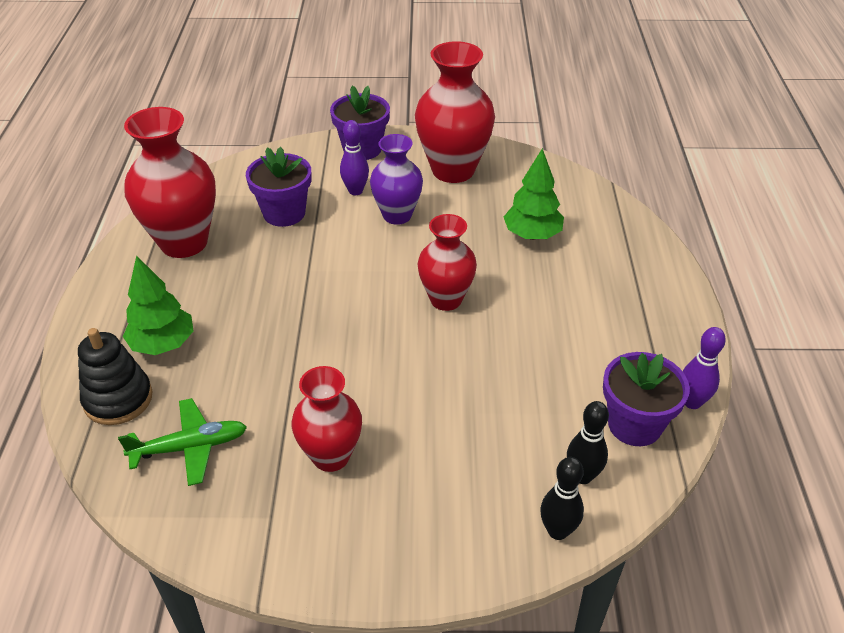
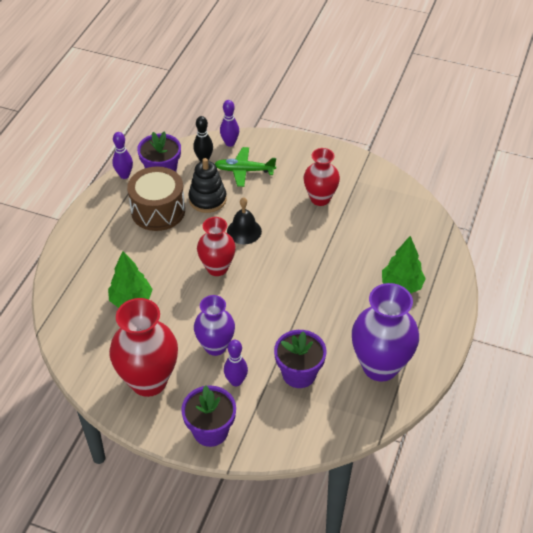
camera: 160 degrees left, 5 degrees up
(118, 399) = (429, 258): black stacking toy -> black stacking toy (207, 199)
(184, 242) = (380, 366): red vase -> purple vase
(189, 447) = (392, 221): green plane -> green plane (244, 170)
(435, 361) = (244, 231): none -> black bell
(557, 531) = (230, 143): black bowling pin -> purple bowling pin
(589, 357) = (158, 211): none -> brown drum

